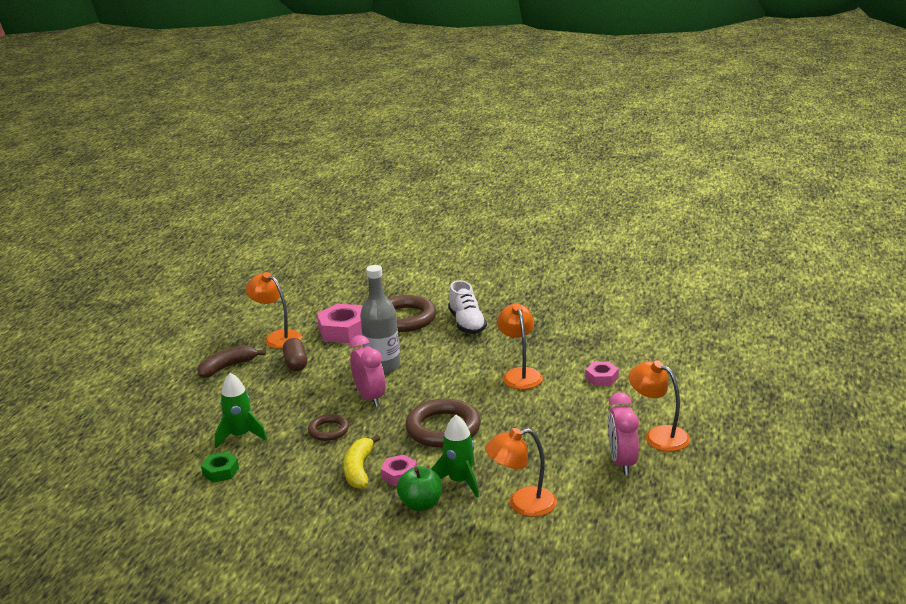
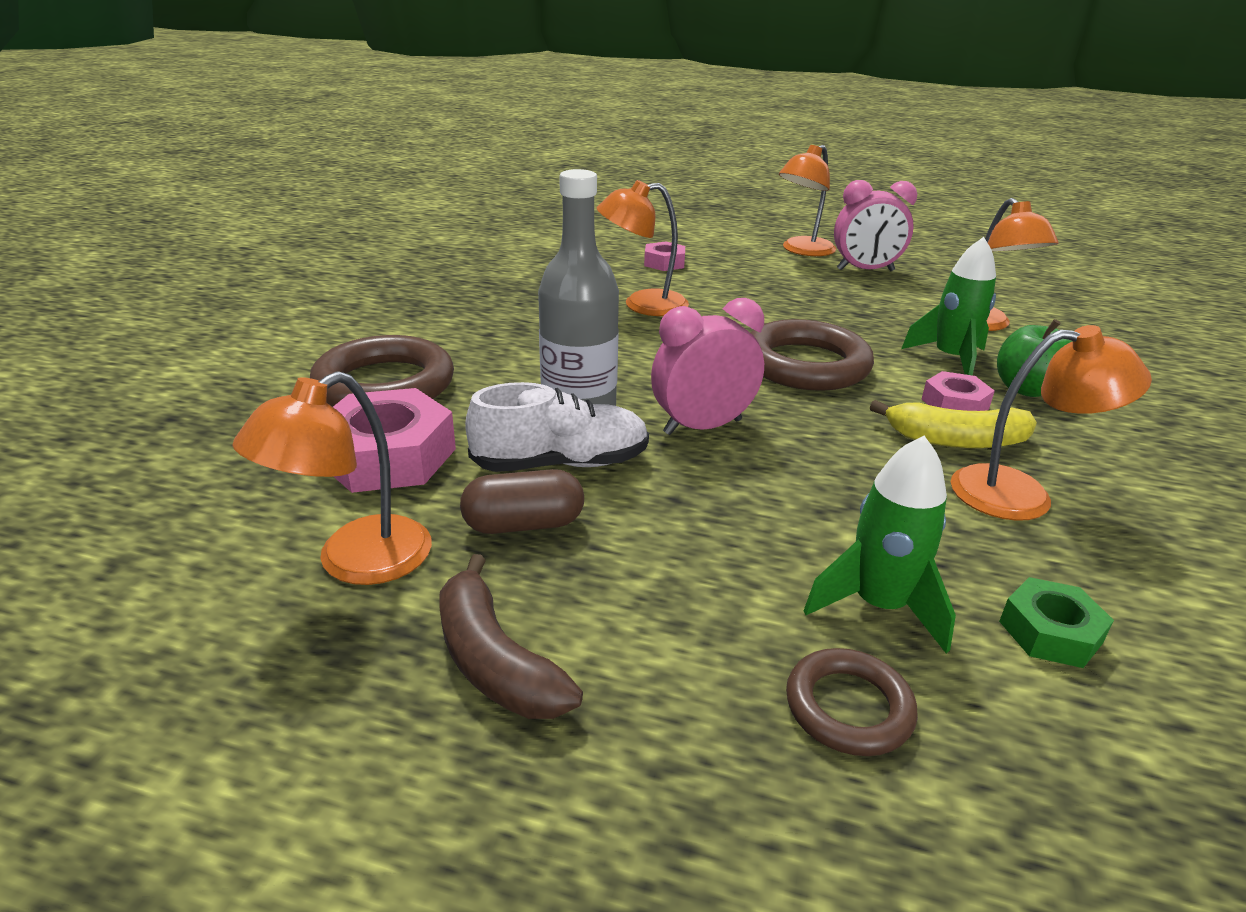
camera: 90 degrees left, 5 degrees up
(310, 481) = (1021, 494): none -> orange lamp
(328, 430) = (830, 474): brown ring -> brown ring (848, 707)
(467, 323) = (449, 331): white shoe -> white shoe (561, 463)

